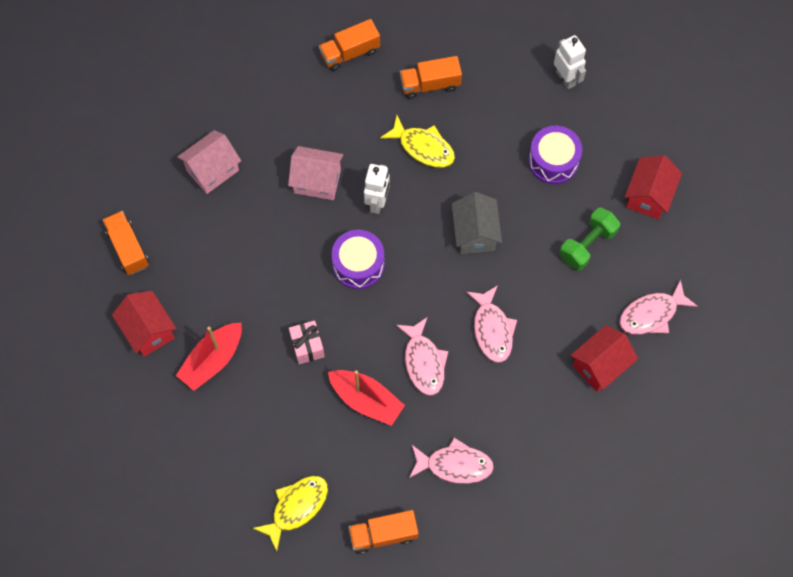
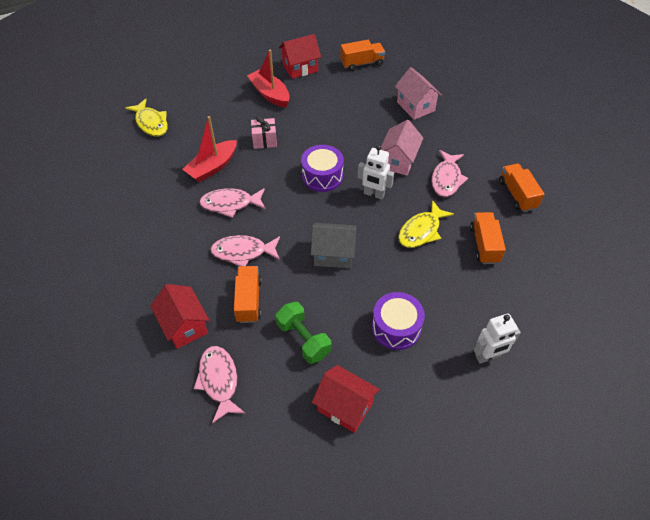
camera: 100 degrees right, 15 degrees down
(383, 534) = (110, 164): orange truck -> orange truck (248, 300)
(455, 465) = (142, 211): pink fish -> pink fish (446, 179)

